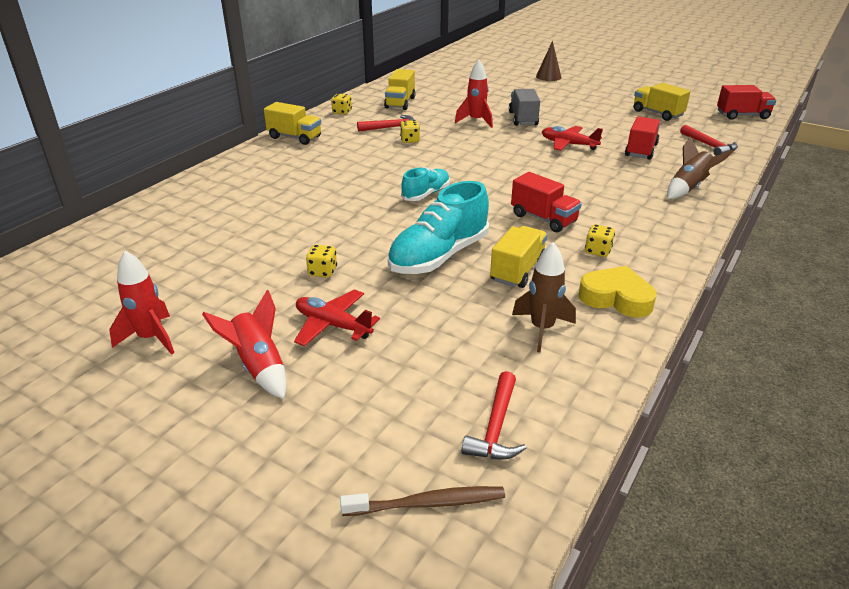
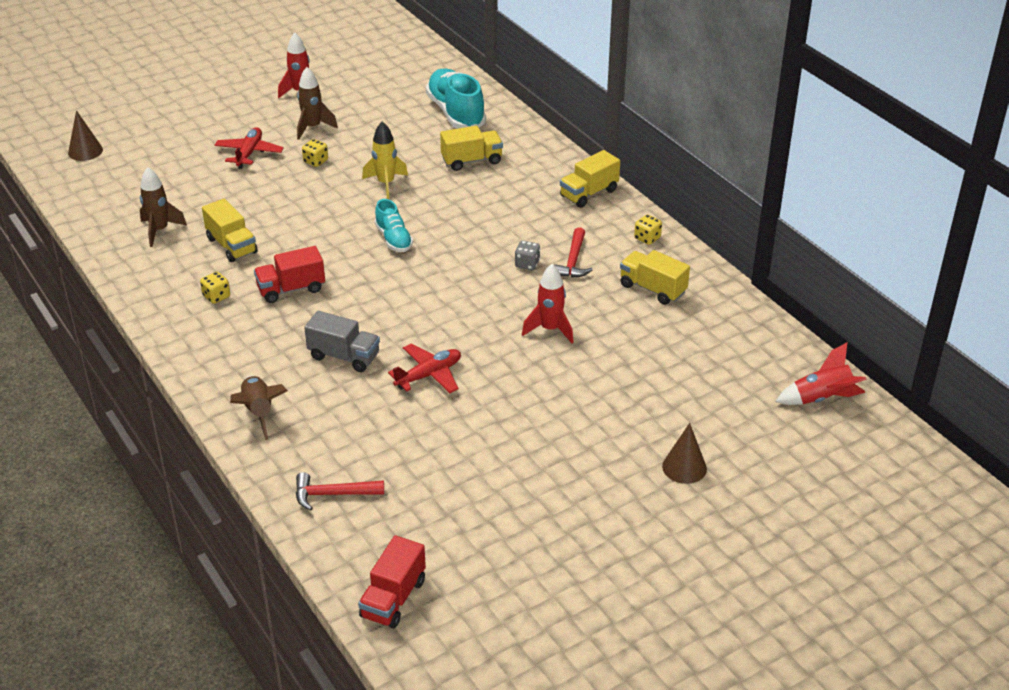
camera: 115 degrees right, 5 degrees up
(246, 297) = (313, 128): none -> brown rocket
(259, 366) = (236, 122): red rocket -> red rocket (821, 399)
(333, 325) = (249, 153): red plane -> red plane turned 45 degrees counterclockwise
(339, 220) = (386, 184): none -> yellow rocket
(410, 140) = (527, 264): yellow dice -> grey dice
(427, 503) = (85, 151): brown toothbrush -> brown cone
(439, 256) = (287, 216): turquoise shoe -> turquoise shoe (456, 113)
(496, 427) = (104, 185): red hammer -> none
(523, 119) = (531, 371): grey truck -> grey truck (344, 356)
(616, 298) = (154, 277): yellow heart -> none
(641, 150) = (369, 426): red truck -> none
(657, 113) = (463, 507): yellow truck -> yellow truck (471, 160)

